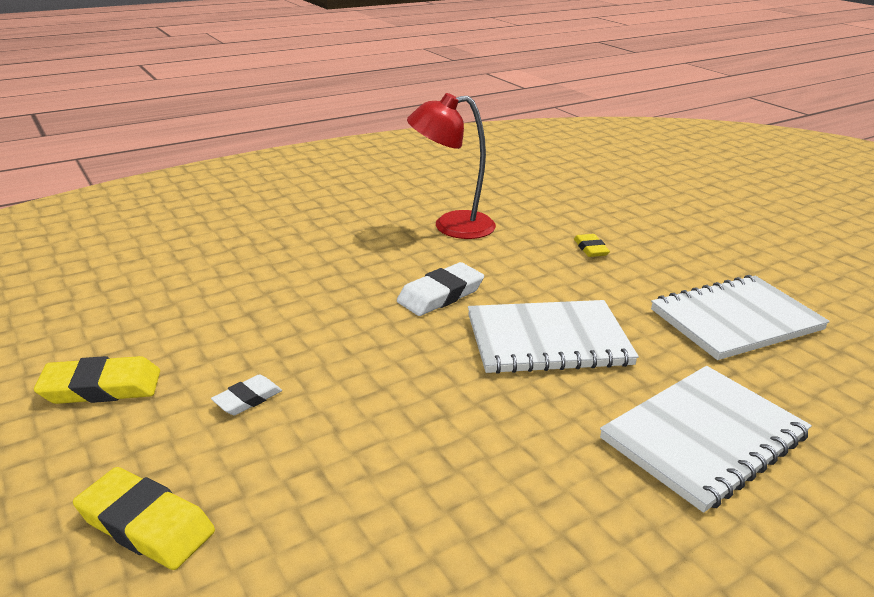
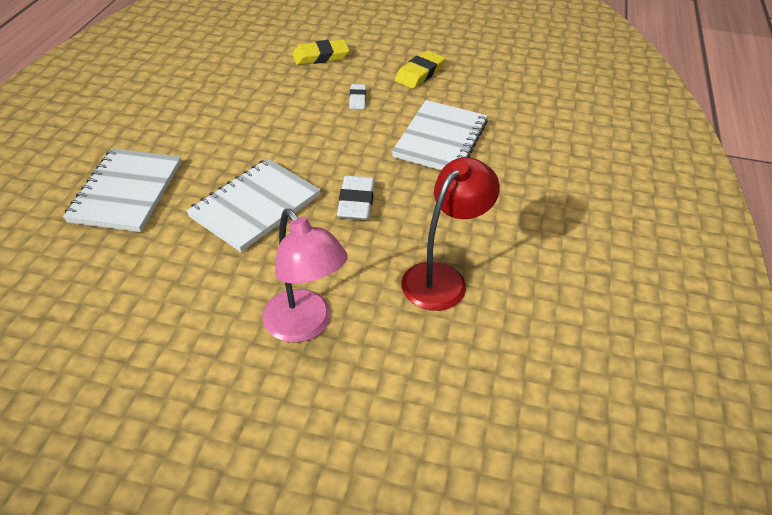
camera: 135 degrees right, 15 degrees up
(590, 249) = (304, 326): yellow eraser -> pink lamp
(735, 320) = (135, 304): white notebook -> white notebook (440, 139)

